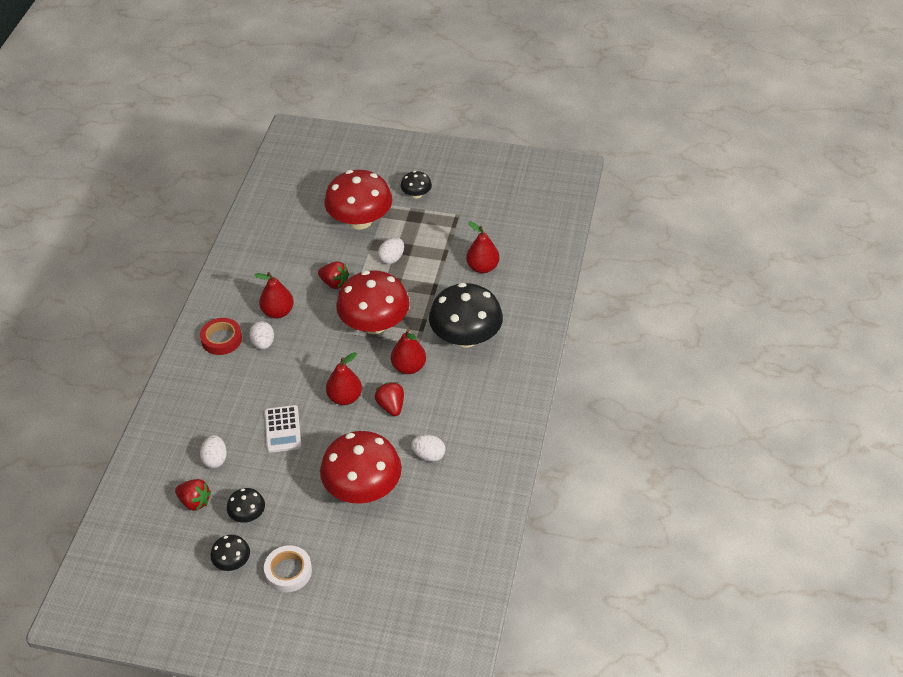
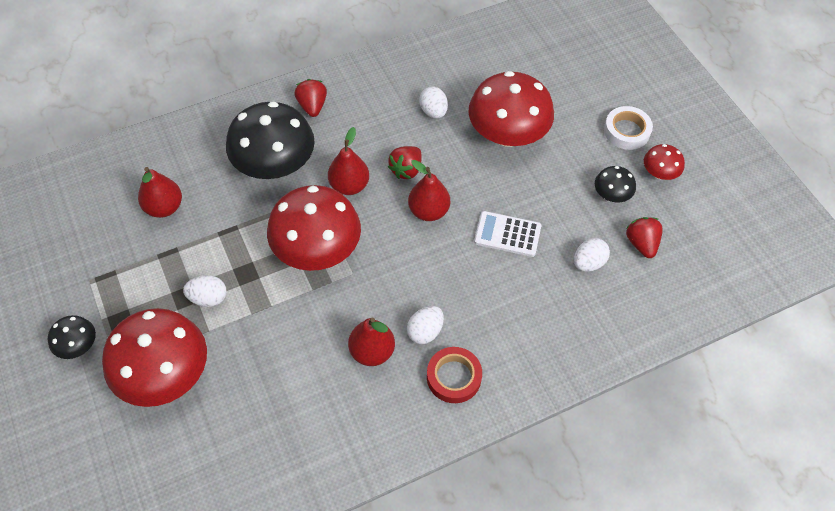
camera: 130 degrees left, 10 degrees up
(232, 562) = (659, 173): black mushroom -> red mushroom
(282, 429) = (507, 234): white calculator -> white calculator turned 120 degrees counterclockwise
(334, 283) = (287, 328): red strawberry -> red strawberry (312, 106)

